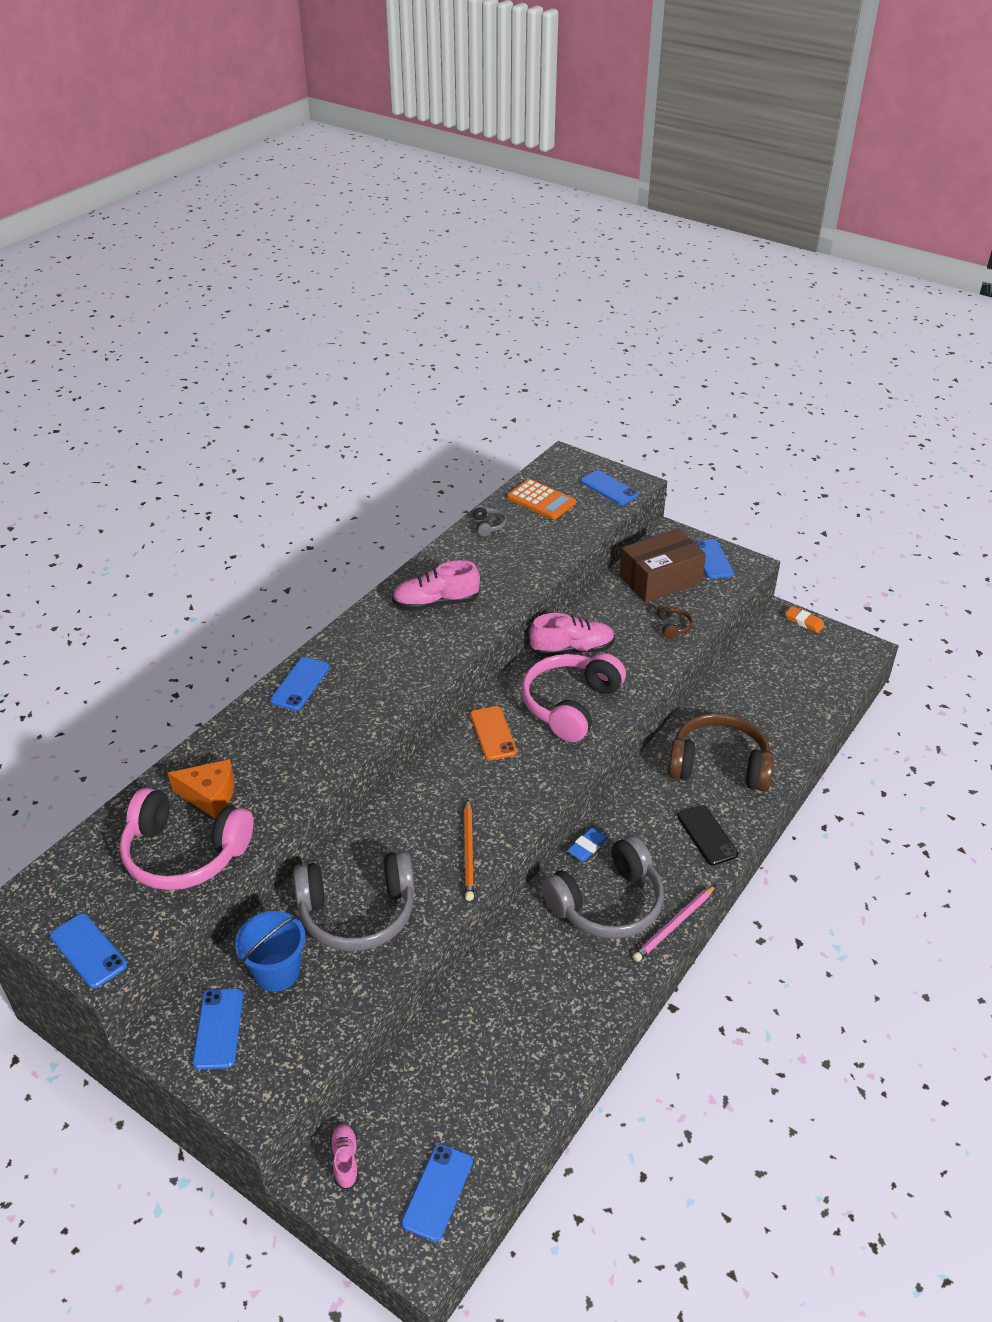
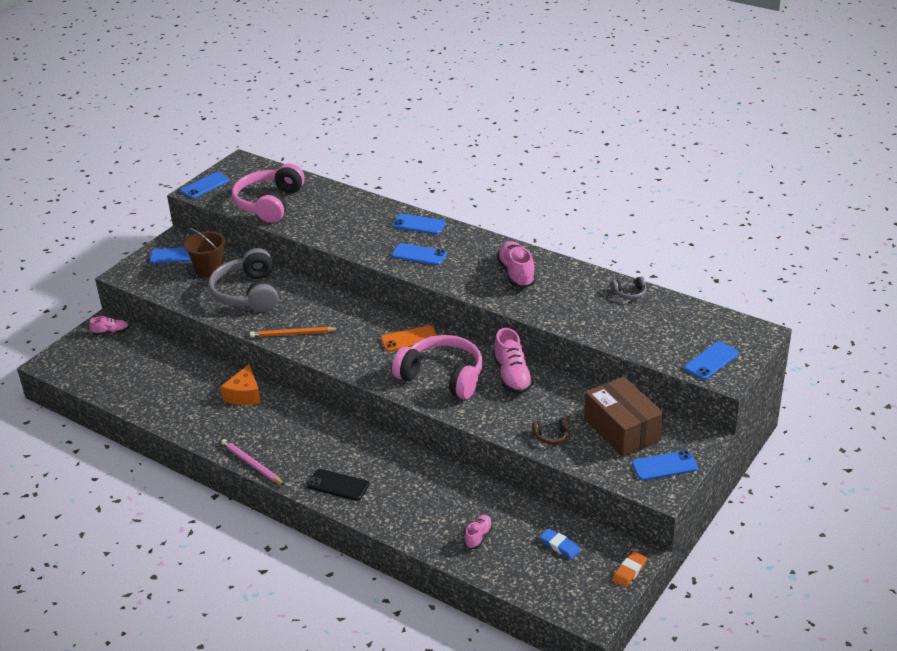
camera: 90 degrees right, 5 degrees down
(209, 795) = (315, 205): orange cheese -> orange cheese (244, 395)
(277, 972) = (209, 270): blue bucket -> brown bucket
(437, 1192) = (82, 366): blue phone -> blue phone (419, 255)
(541, 500) = (678, 321): orange calculator -> none
(587, 847) = (330, 420): blue eraser -> blue eraser (560, 546)
(607, 903) = (276, 430): grey headphones -> none
(707, 835) = (338, 485): black phone -> black phone turned 45 degrees clockwise
(719, 765) = (417, 496): brown headphones -> none
(774, 718) = (478, 536): none -> pink shoe

